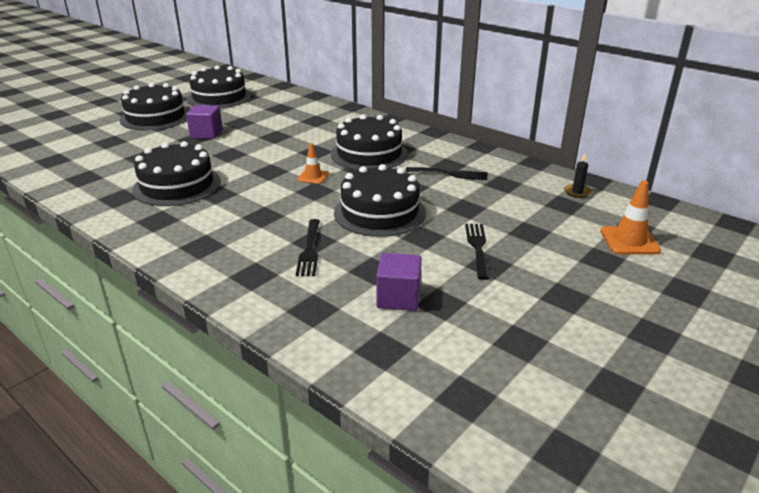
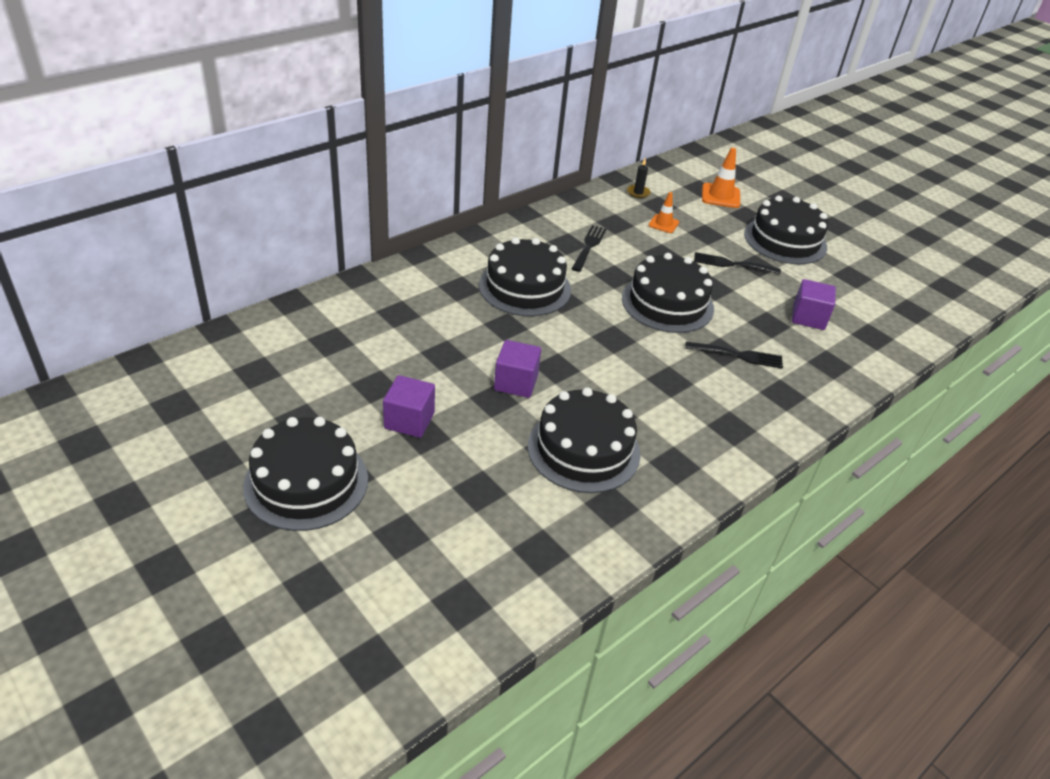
camera: 85 degrees left, 10 degrees up
(219, 97) = (240, 403): black cake -> black cake (785, 240)
(249, 159) = (516, 382): none -> purple cube
(313, 177) = (579, 335): orange traffic cone -> orange traffic cone (663, 224)

